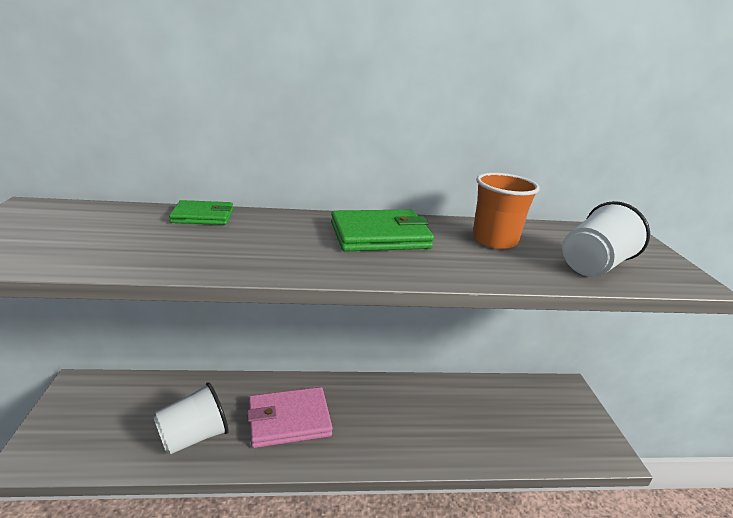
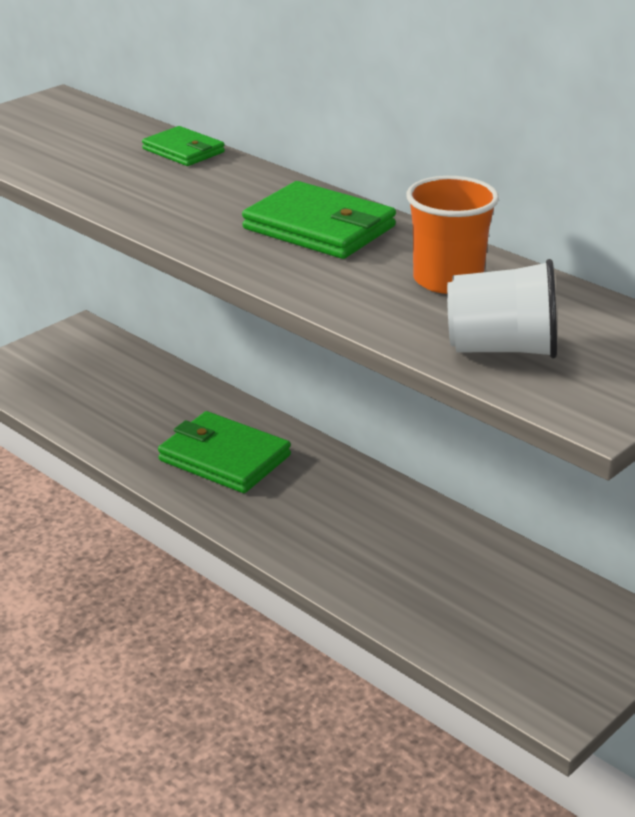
camera: 50 degrees right, 5 degrees up
(194, 437) = (123, 423): white cup -> none
(289, 420) = (224, 458): pink wallet -> green wallet

